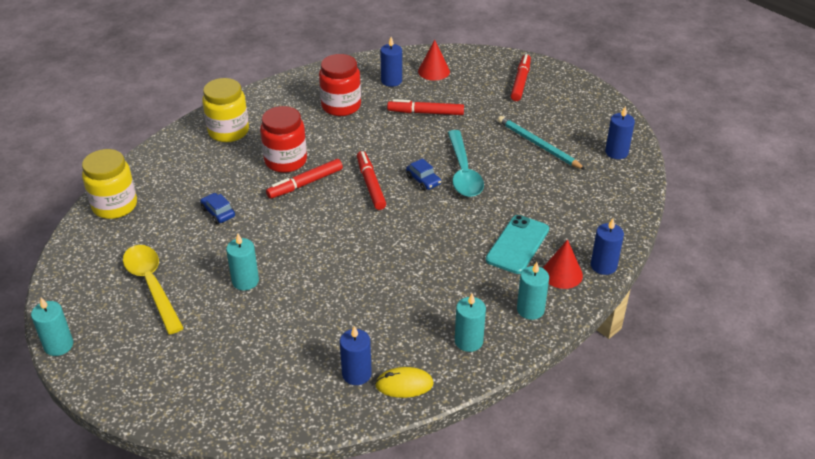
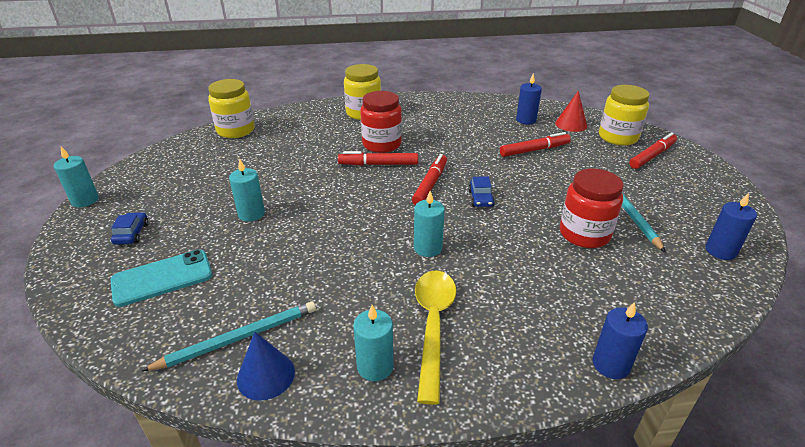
camera: 35 degrees right, 5 degrees down
(152, 285) = (189, 188): yellow spoon -> yellow spoon (433, 325)
(218, 213) = (293, 159): blue car -> blue car (132, 234)
(341, 106) = (465, 123): red jar -> red jar (584, 234)
(356, 374) = (238, 338): blue candle -> turquoise pencil
(404, 385) = (266, 375): yellow mouse -> blue cone
(425, 113) = (534, 150): red marker -> red marker turned 120 degrees clockwise
(463, 172) = (526, 206): turquoise spoon -> none
(482, 72) = (617, 137): none -> yellow jar
(517, 244) = (522, 293): turquoise phone -> turquoise phone (162, 278)
(530, 310) = (475, 369): turquoise candle -> turquoise candle (428, 248)
(562, 274) = (549, 348): red cone -> none

